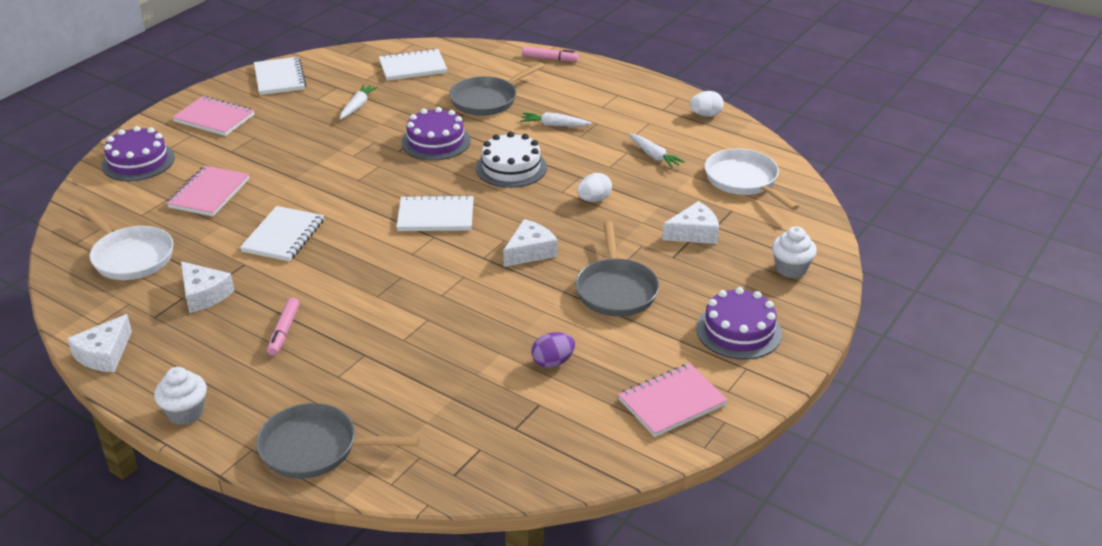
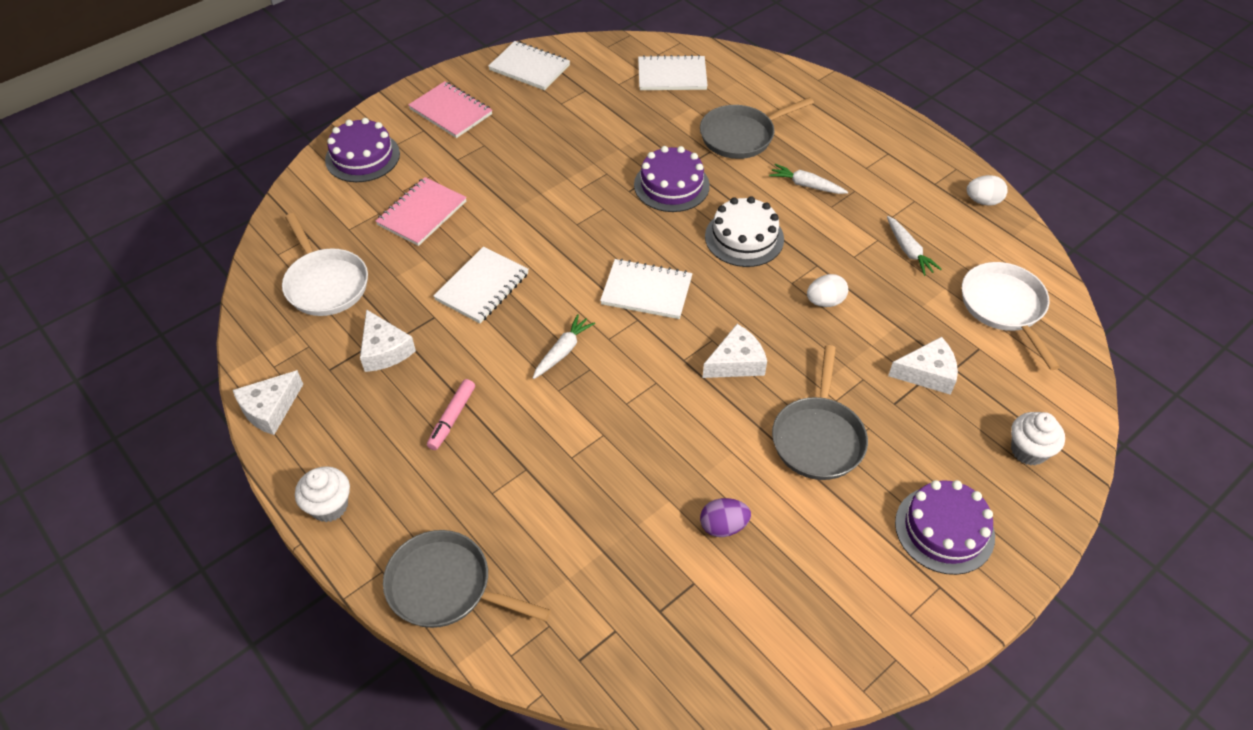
camera: 15 degrees right, 15 degrees up
(279, 78) = (529, 68): white notebook -> white notebook turned 60 degrees counterclockwise
(357, 106) = (600, 121): white carrot -> white carrot (563, 351)
(550, 59) = (824, 88): pink marker -> none
(672, 402) = (842, 616): pink notebook -> none

